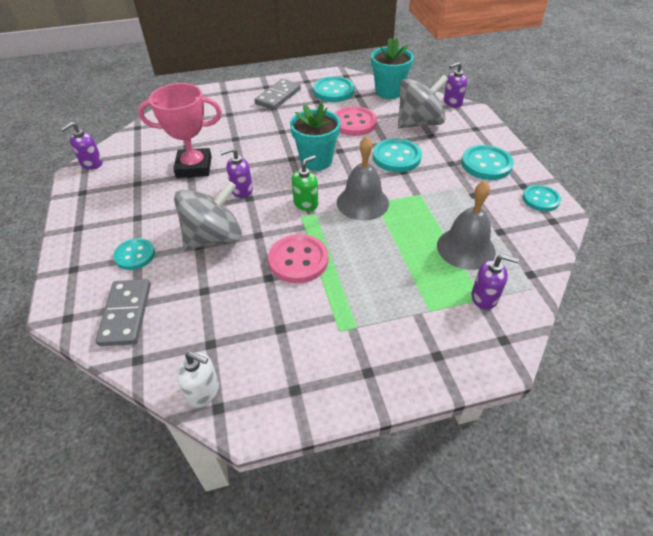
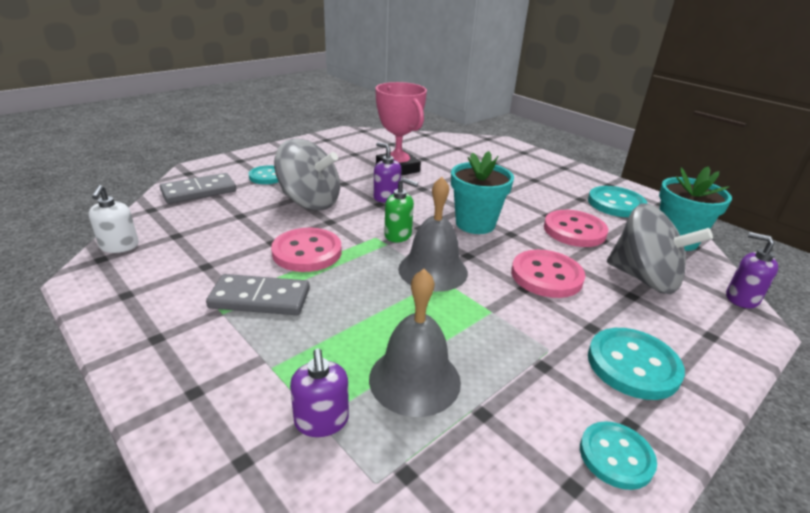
camera: 60 degrees right, 15 degrees down
(91, 163) = (362, 133): purple soap dispenser -> none
(278, 96) = (556, 177): grey domino -> grey domino (260, 299)
(396, 157) = (546, 276): turquoise button -> pink button

